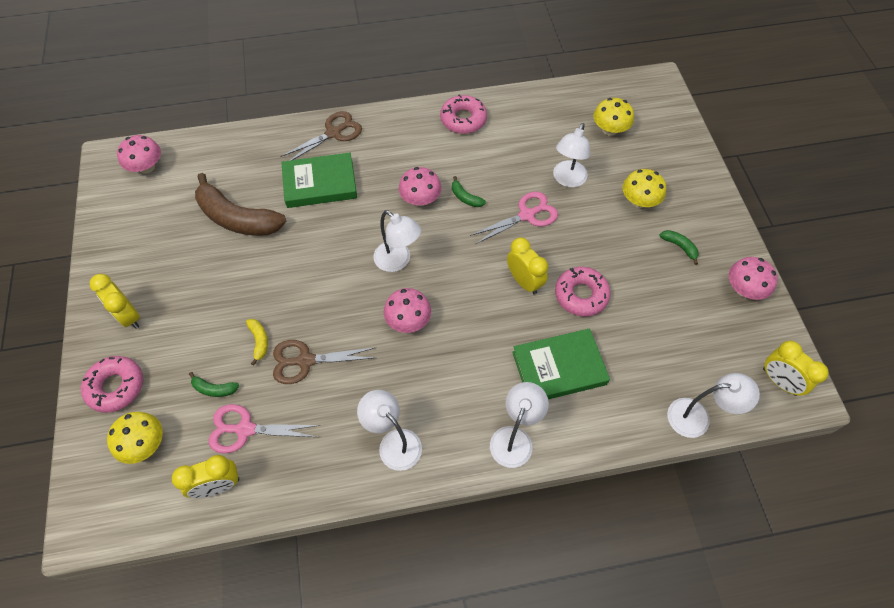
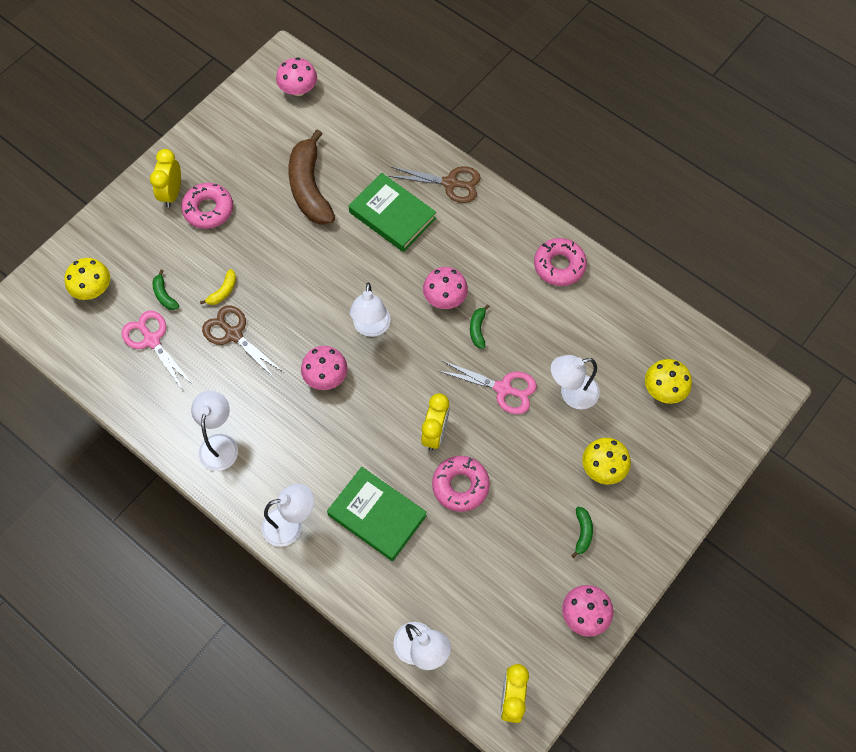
camera: 50 degrees right, 5 degrees up
(116, 387) = (116, 234): pink donut -> pink donut (208, 210)
(218, 486) = (101, 358): yellow clock -> none

